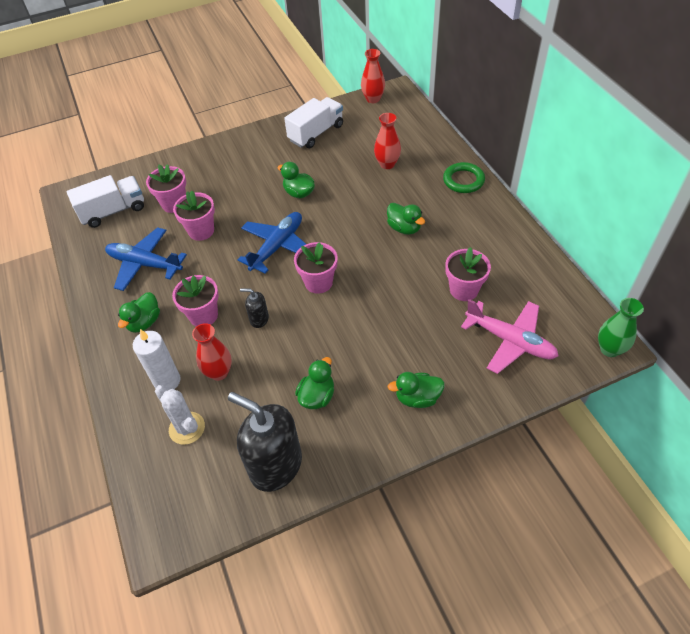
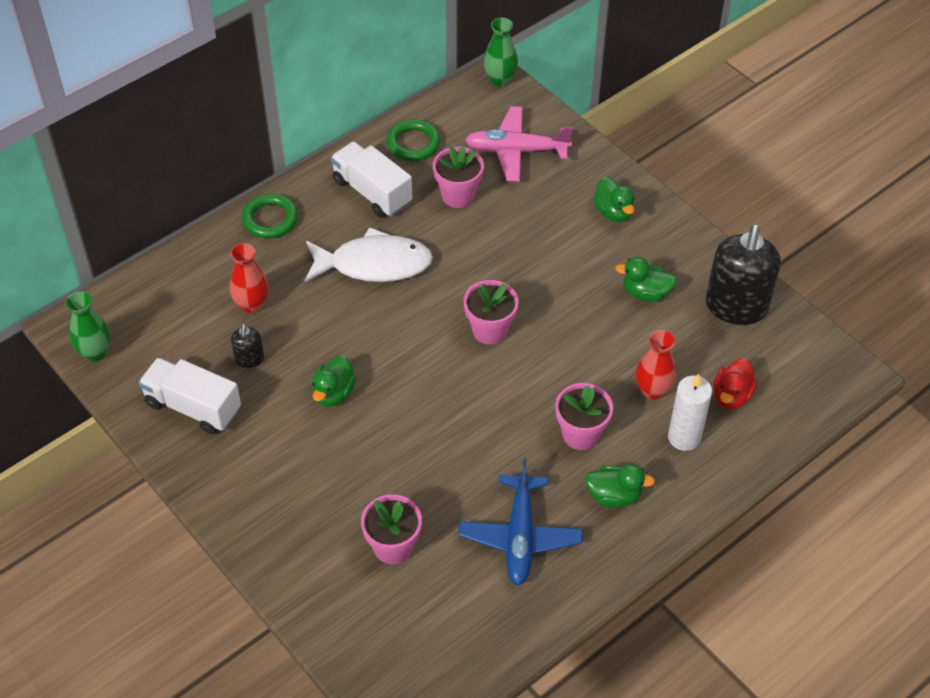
camera: 110 degrees left, 0 degrees up
(113, 211) = (429, 628): white truck -> white truck (372, 192)
(187, 428) = (731, 396): white cactus -> red duck
(201, 231) = (439, 489): pink flower pot -> none
(259, 319) = (565, 374): black soap dispenser -> black soap dispenser (249, 359)
(277, 246) = (442, 389): blue plane -> none
(373, 99) = (95, 352): red vase -> green vase
(404, 228) = (374, 264): green duck -> white fish
(510, 341) = (516, 151): pink plane -> pink plane turned 105 degrees counterclockwise
(530, 271) = (413, 143): none -> green ring

